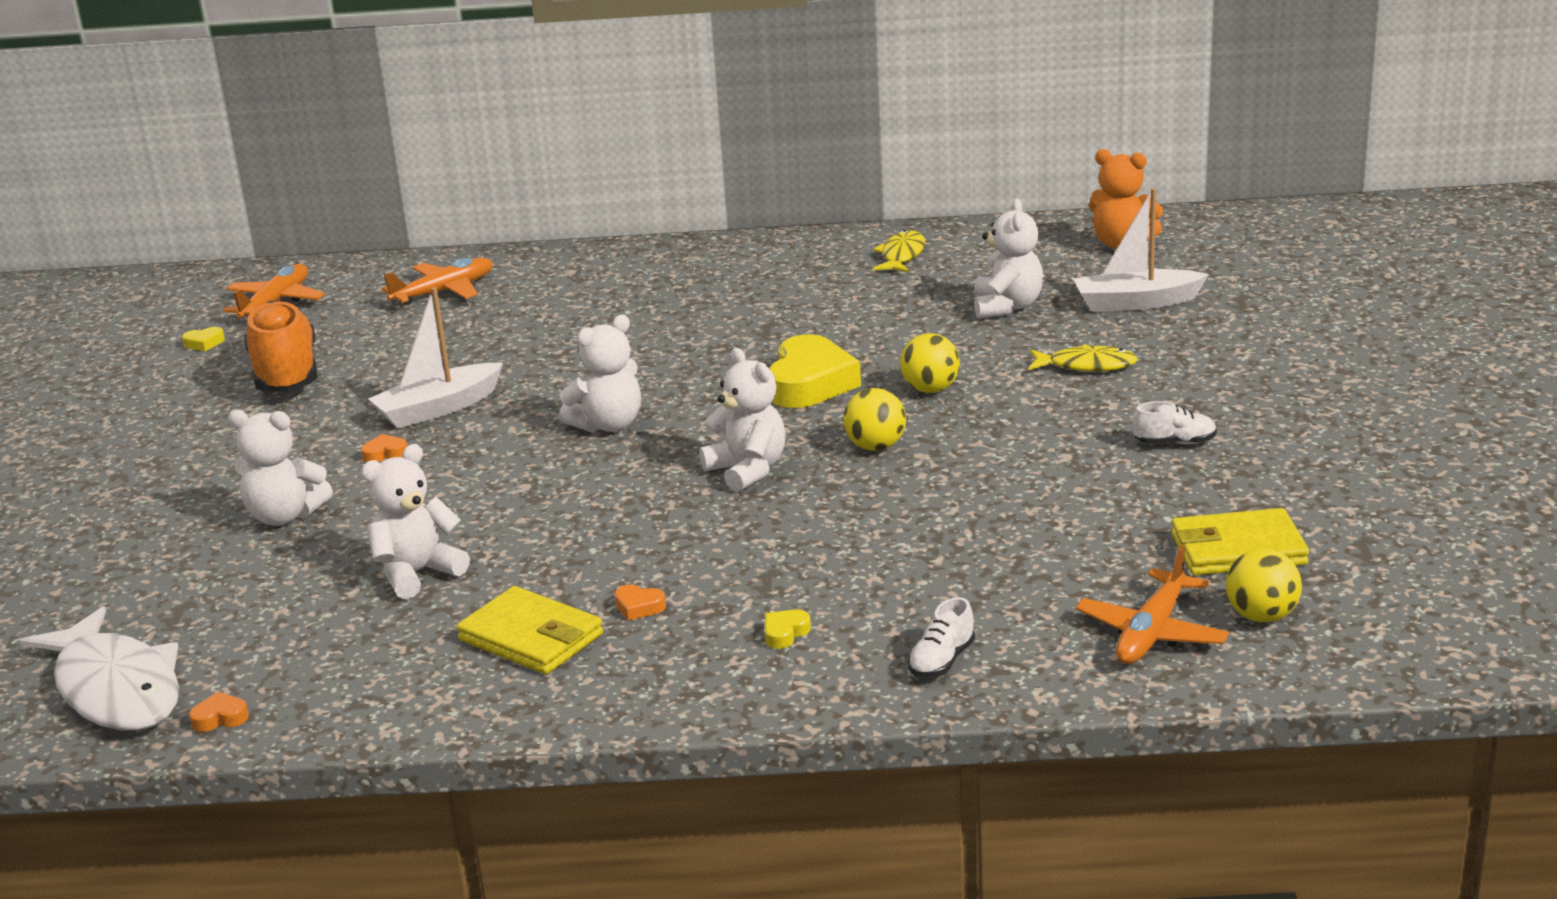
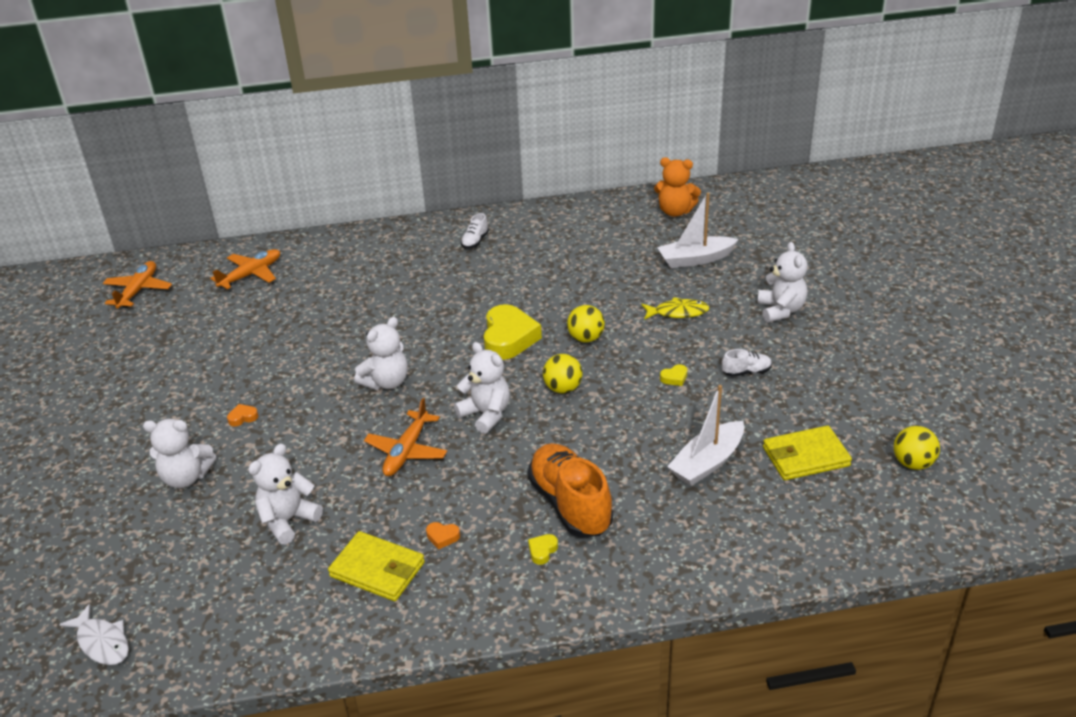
camera: 10 degrees left, 10 degrees up
(116, 689) = (102, 642): white fish -> white fish, size x0.56
(204, 343) = (96, 329): yellow heart -> yellow heart (674, 378)
(220, 718) = (181, 661): orange heart -> none
(286, 374) = (159, 353): orange shoe -> orange shoe (570, 504)
(438, 409) = (270, 376): white boat -> white boat (707, 463)
(901, 255) = (541, 228): yellow fish -> none
(941, 661) = (647, 565): white shoe -> white shoe (475, 241)
(1007, 307) = (617, 267): white teddy bear -> white teddy bear (780, 310)
(1152, 632) = (770, 529): orange plane -> orange plane (407, 451)
(1261, 616) = (833, 510): yellow ball -> yellow ball (912, 463)

